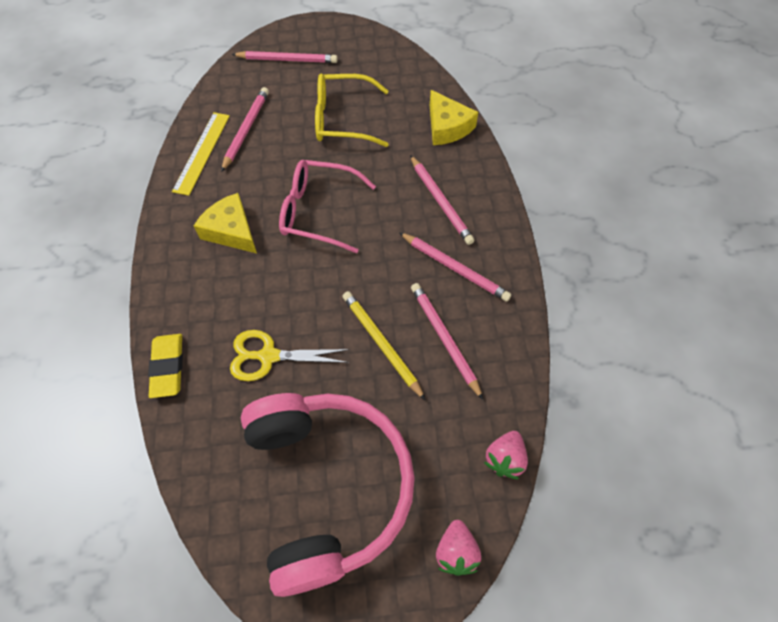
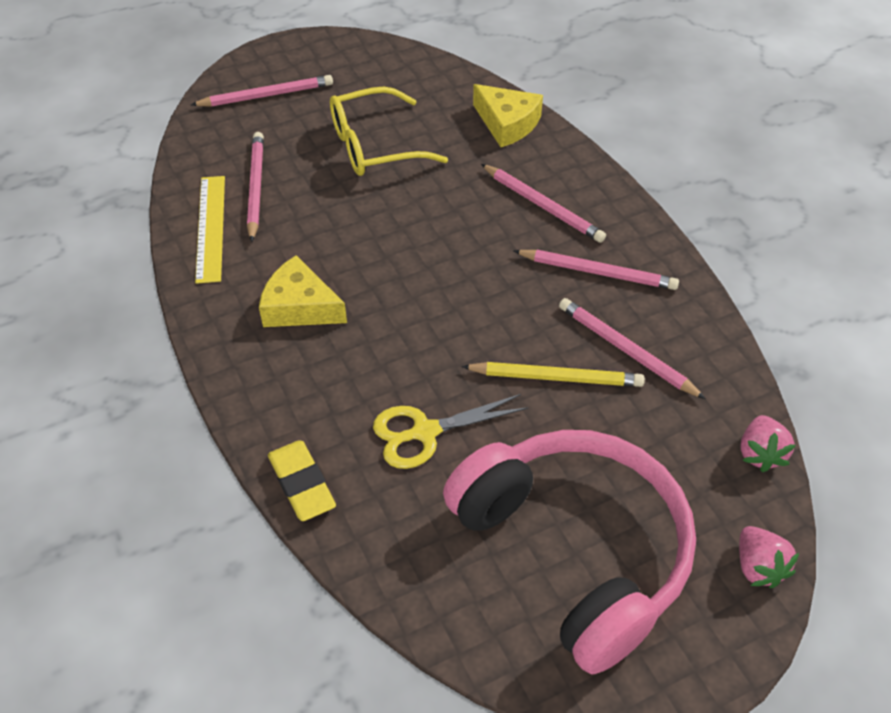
camera: 20 degrees left, 10 degrees down
(318, 212) = (400, 255): pink glasses -> none
(381, 344) = (556, 377): yellow pencil -> yellow pencil turned 150 degrees clockwise

